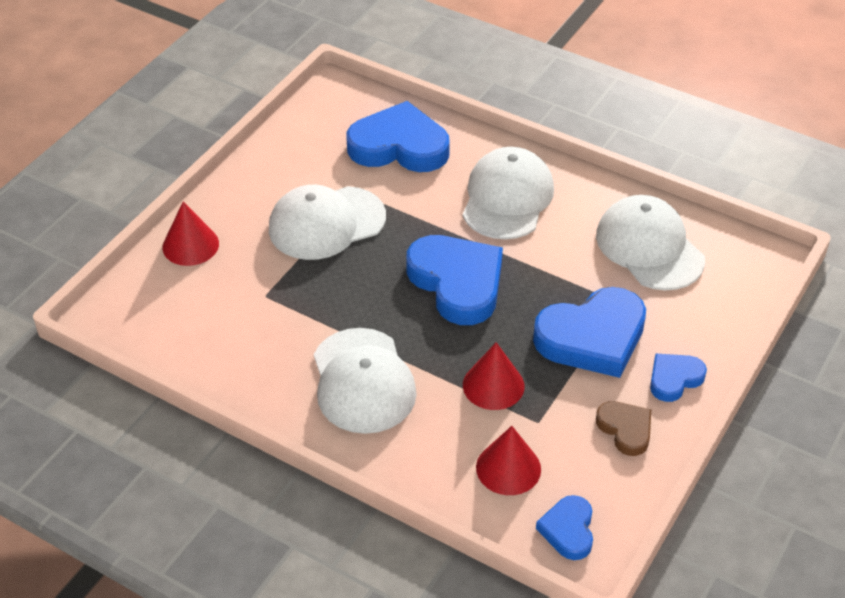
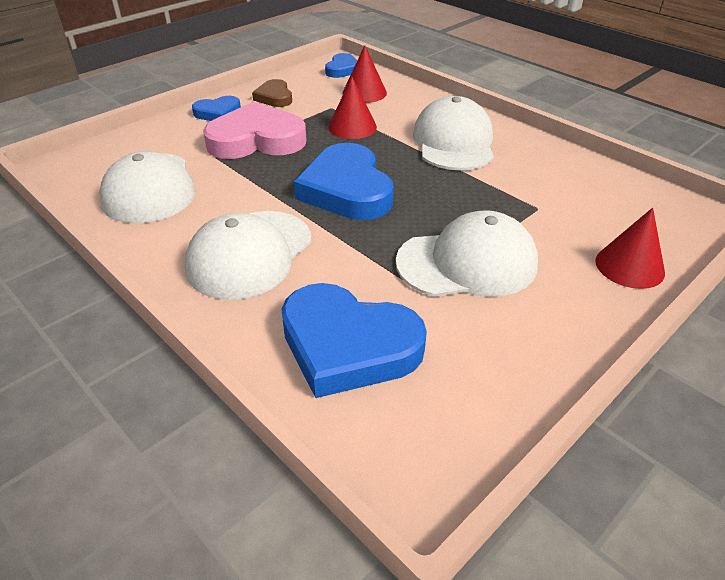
camera: 165 degrees left, 5 degrees down
(592, 337) = (256, 140): blue heart -> pink heart

